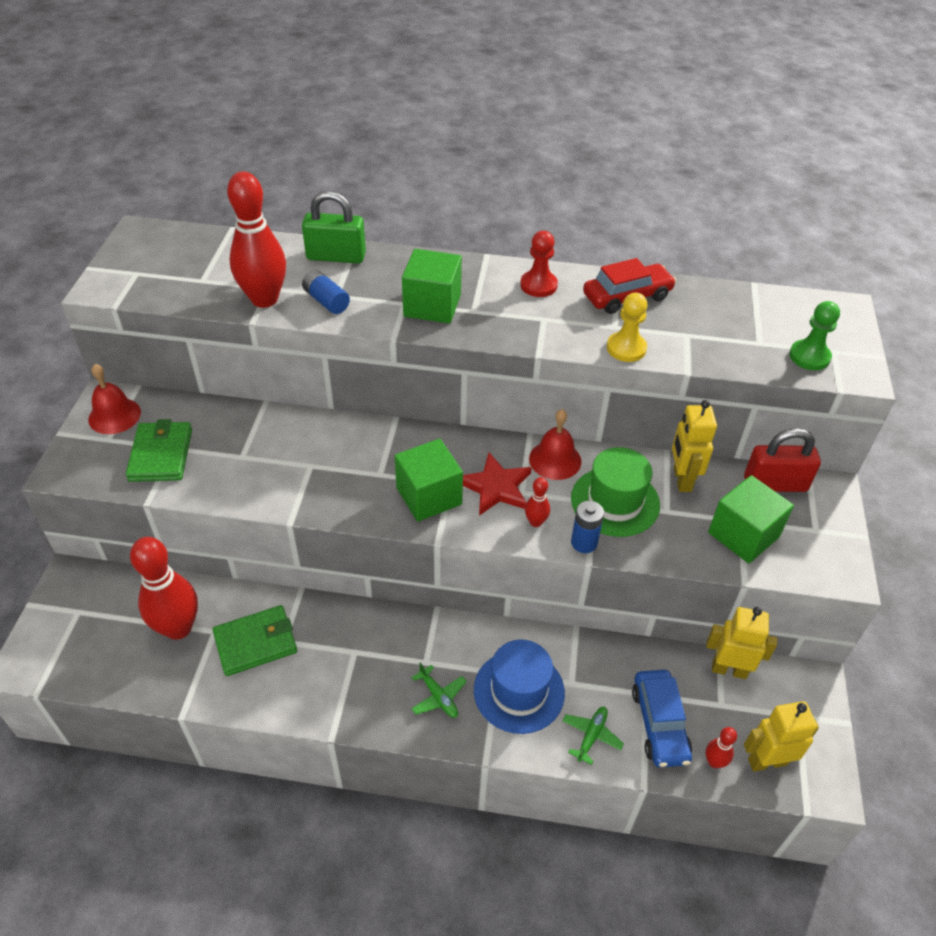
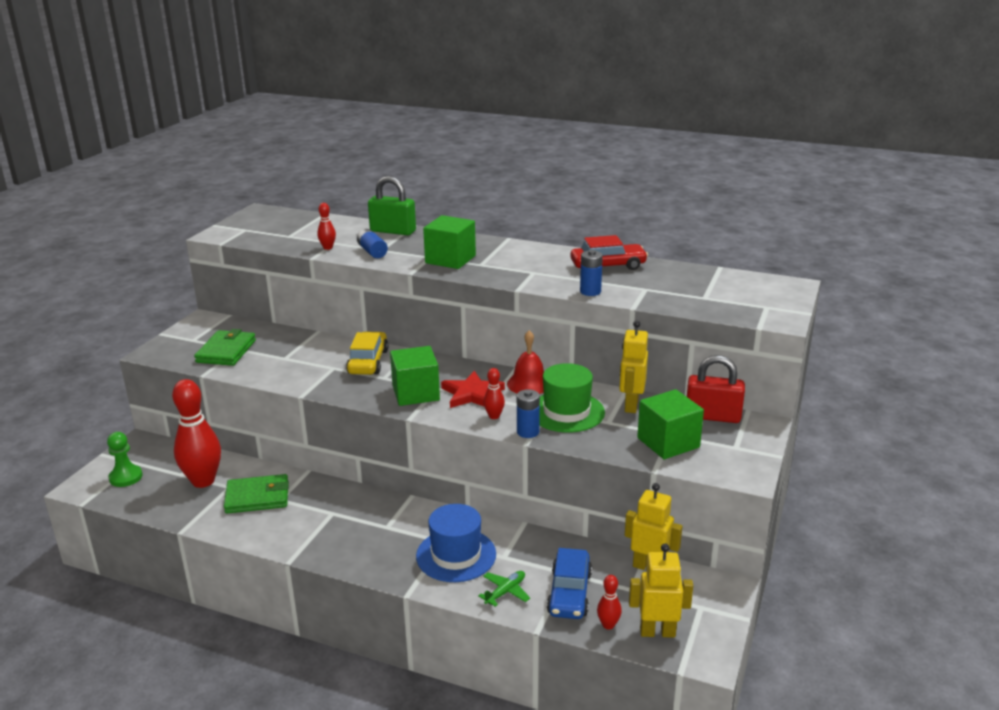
camera: 15 degrees right, 20 degrees down
(114, 415) = (204, 328): red bell -> none
(264, 299) = (328, 248): red bowling pin -> red bowling pin, size x0.44
(350, 449) = (368, 362): none -> yellow car
(438, 697) = (387, 549): green plane -> none
(538, 285) = (540, 255): red pawn -> none
(626, 348) = (590, 292): yellow pawn -> blue battery
(809, 356) = (743, 308): green pawn -> green pawn (126, 477)

